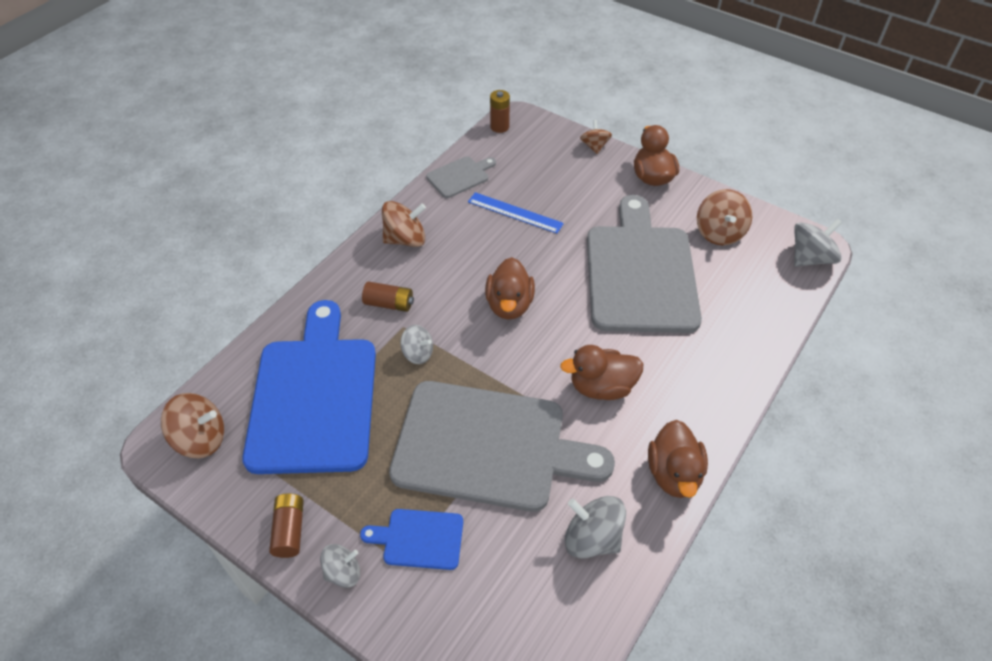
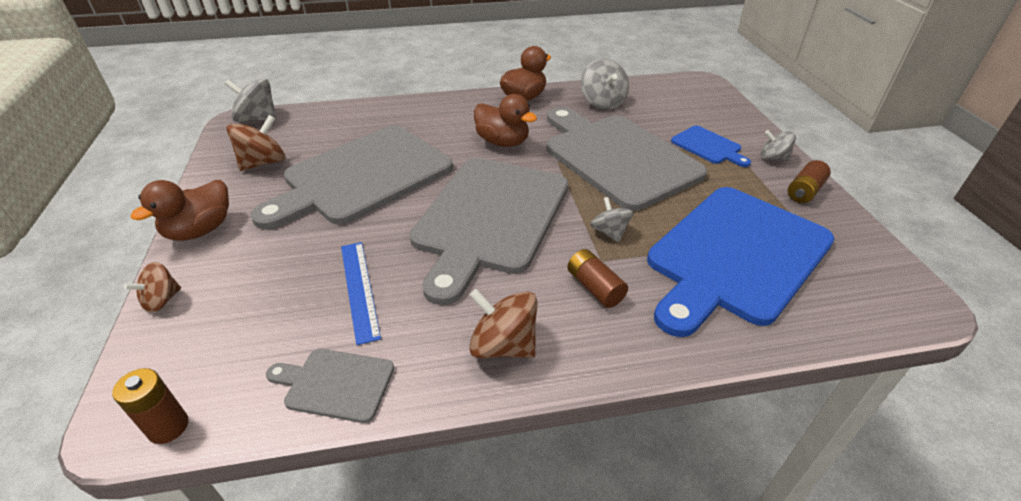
camera: 135 degrees left, 10 degrees down
(201, 439) = (874, 286): brown spinning top -> none
(509, 305) = (490, 218): brown duck -> grey cutting board

